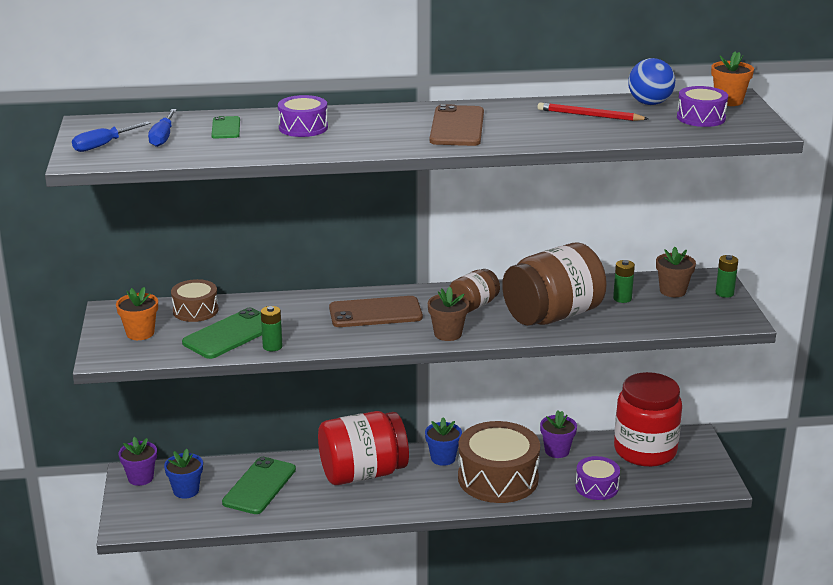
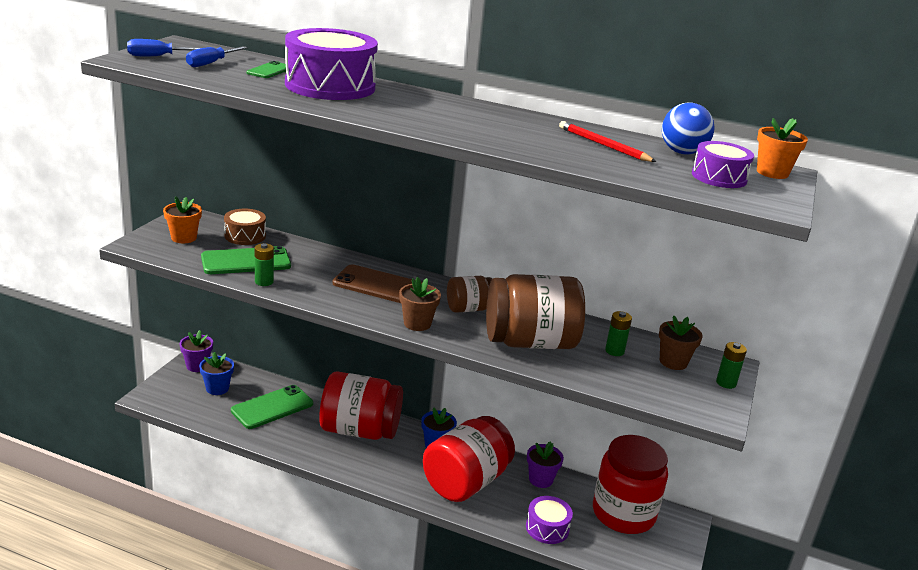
camera: 25 degrees right, 0 degrees up
(303, 127) = (330, 86): purple drum -> purple drum, size x1.90
(457, 127) = (462, 120): brown phone -> none
(498, 478) = (466, 482): brown drum -> red jar

